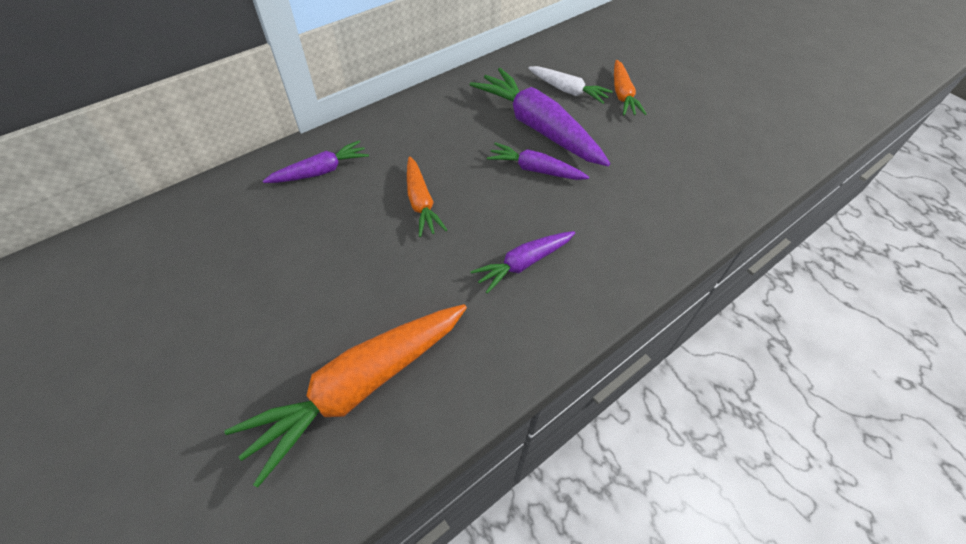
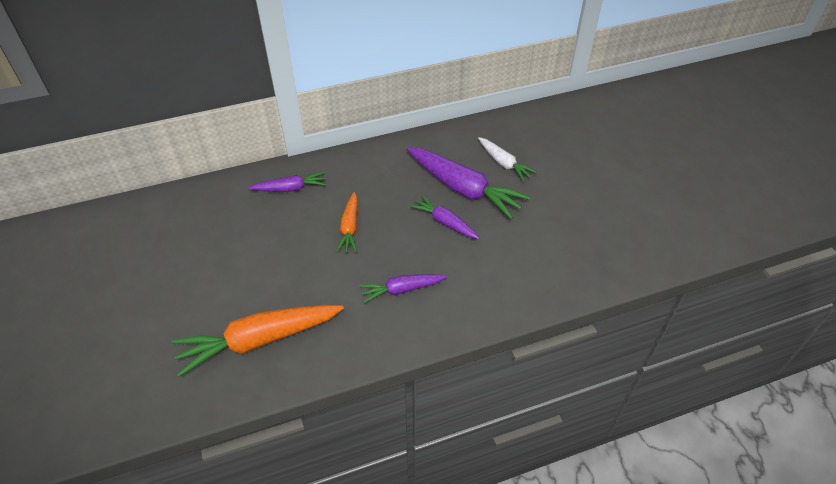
camera: 20 degrees right, 5 degrees down
(537, 127) = (464, 189): purple carrot -> purple carrot turned 150 degrees clockwise
(622, 95) = (548, 176): orange carrot -> none

